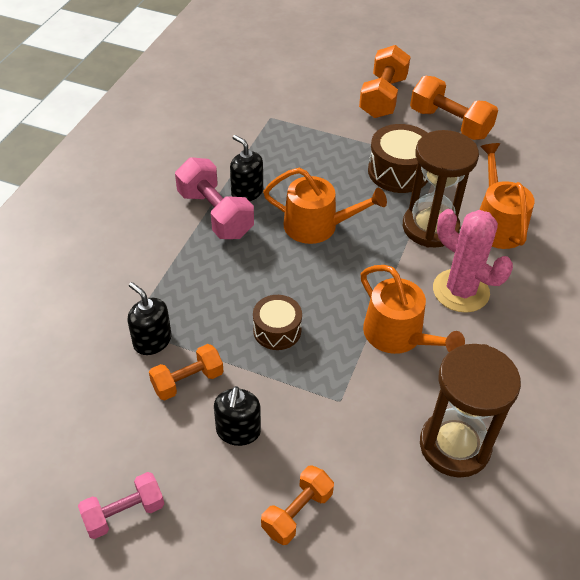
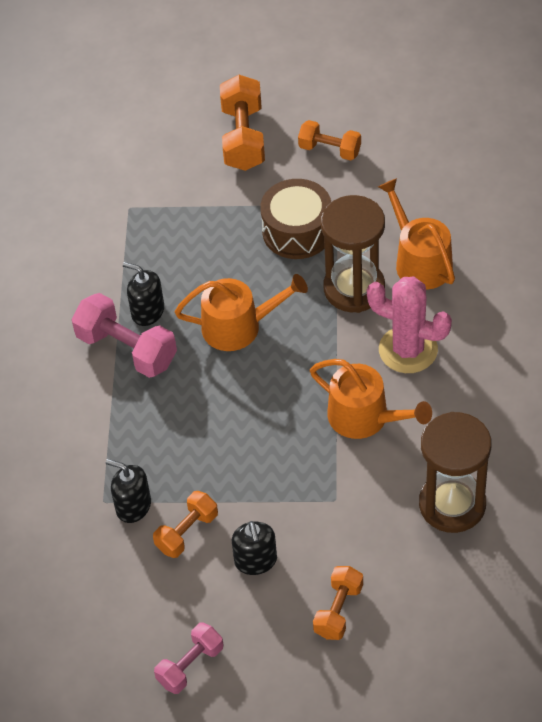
camera: 15 degrees left, 5 degrees up
(277, 330) = (248, 453): brown drum -> none
(449, 123) = (330, 150): orange dumbbell -> orange dumbbell, size x0.63

